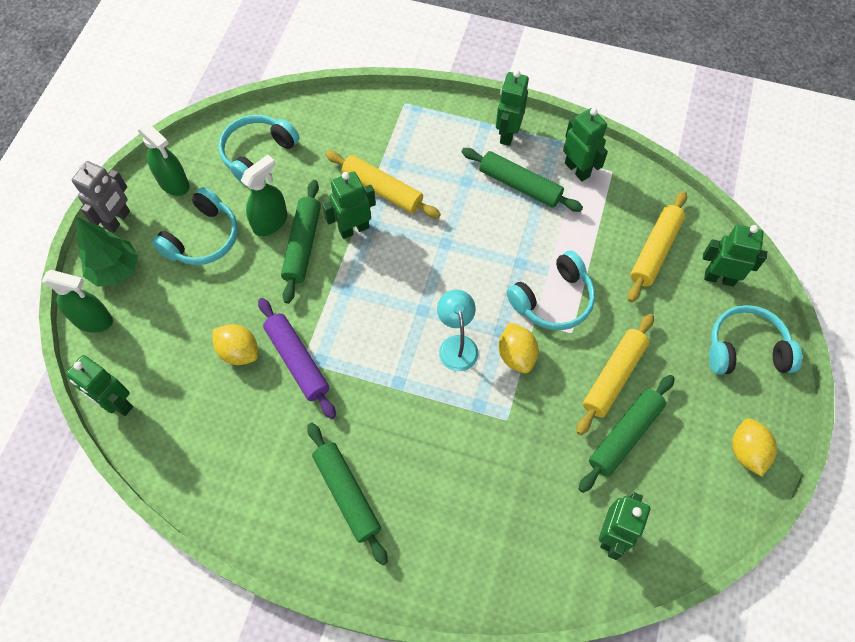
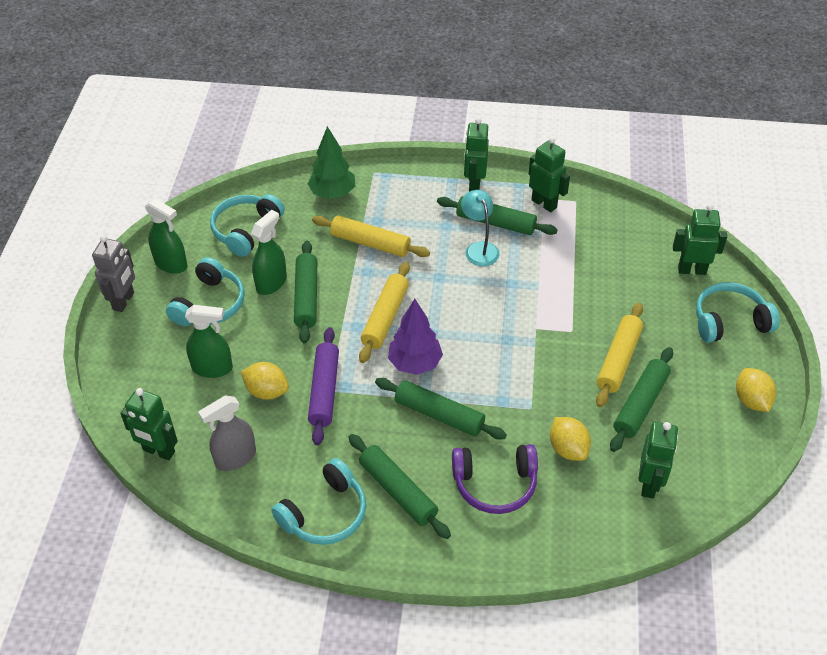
camera: 10 degrees left, 15 degrees down
(93, 320) = (119, 386): green spray bottle -> green spray bottle (212, 368)
(116, 270) = (131, 342): green tree -> green tree (333, 193)
(191, 425) = (235, 458): none -> grey spray bottle
(297, 361) = (324, 391): purple rolling pin -> purple rolling pin turned 45 degrees clockwise
(353, 229) = (351, 277): green robot -> none
(397, 344) = (415, 363): none -> purple tree
(409, 410) = (439, 415): none -> green rolling pin
(449, 504) = (495, 484): none -> purple headphones
(457, 345) = (470, 356): turquoise lamp -> turquoise lamp (479, 248)
(516, 355) = (526, 356): yellow lemon -> yellow lemon (568, 449)
(553, 300) = (549, 308): turquoise headphones -> turquoise headphones (325, 514)
(655, 250) = (629, 257): yellow rolling pin -> yellow rolling pin (385, 317)

